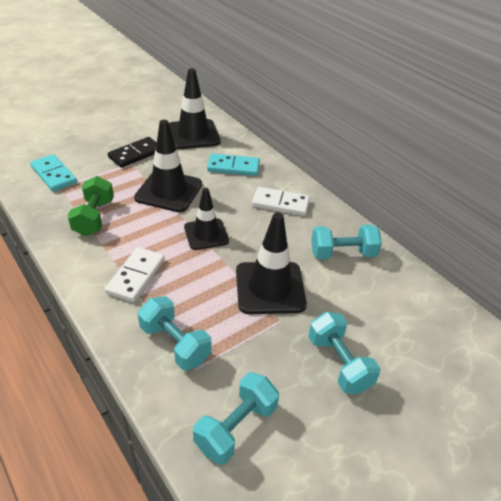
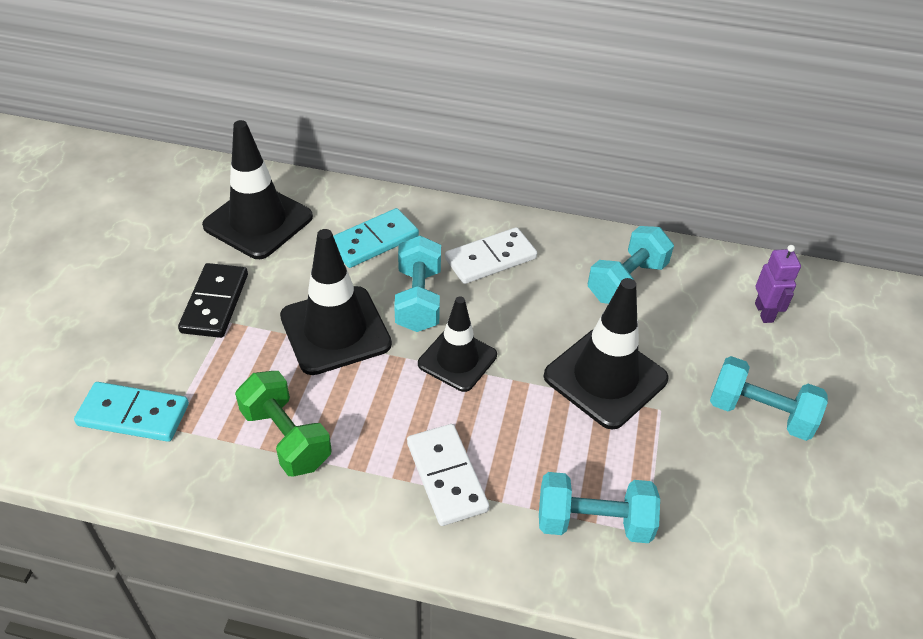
camera: 40 degrees left, 5 degrees up
(236, 427) = (754, 558): turquoise dumbbell -> turquoise dumbbell (418, 299)
(412, 318) = (764, 312): none -> purple robot

